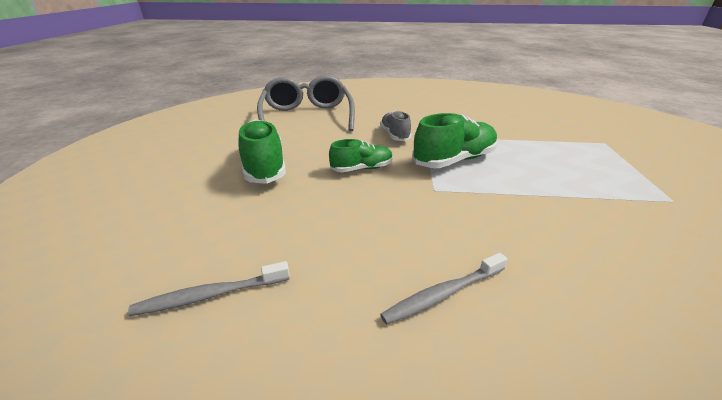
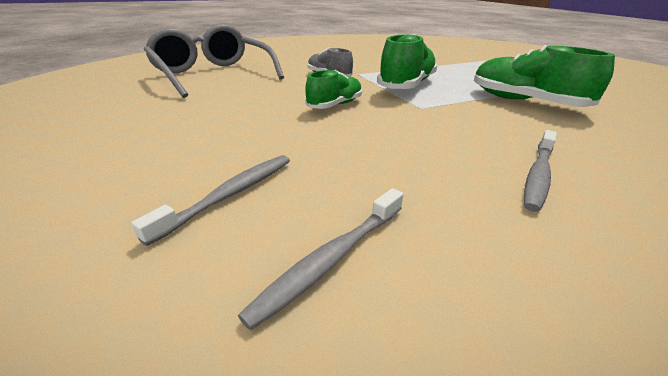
camera: 30 degrees left, 0 degrees up
(210, 227) = (230, 194): none -> grey toothbrush
(264, 166) = (221, 123): green shoe -> green shoe (525, 102)

